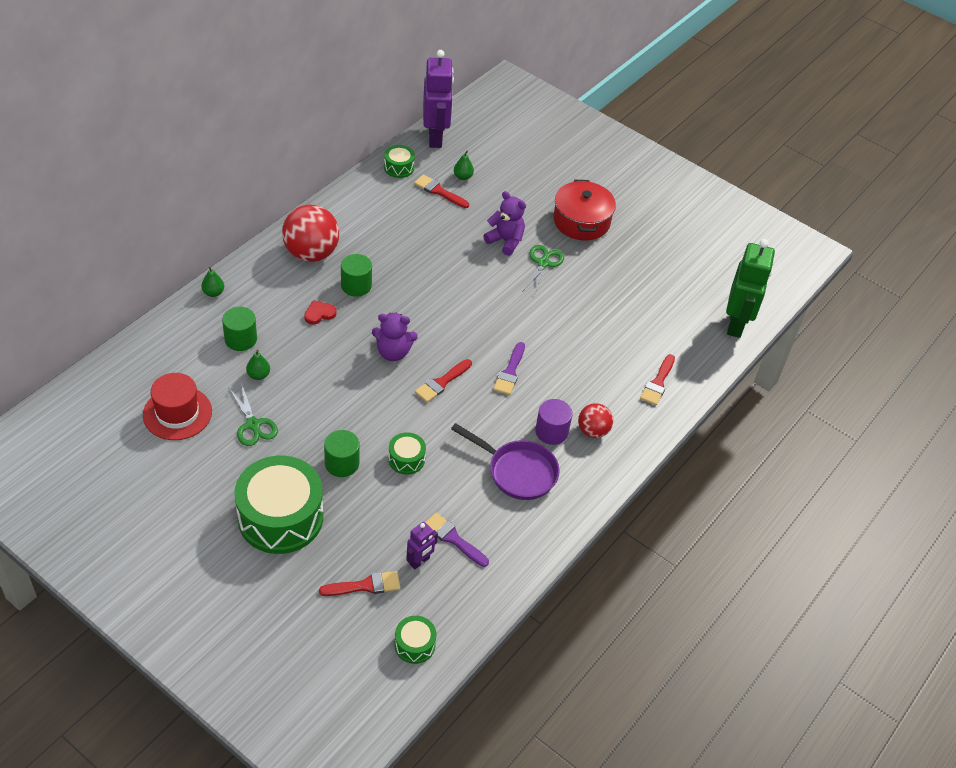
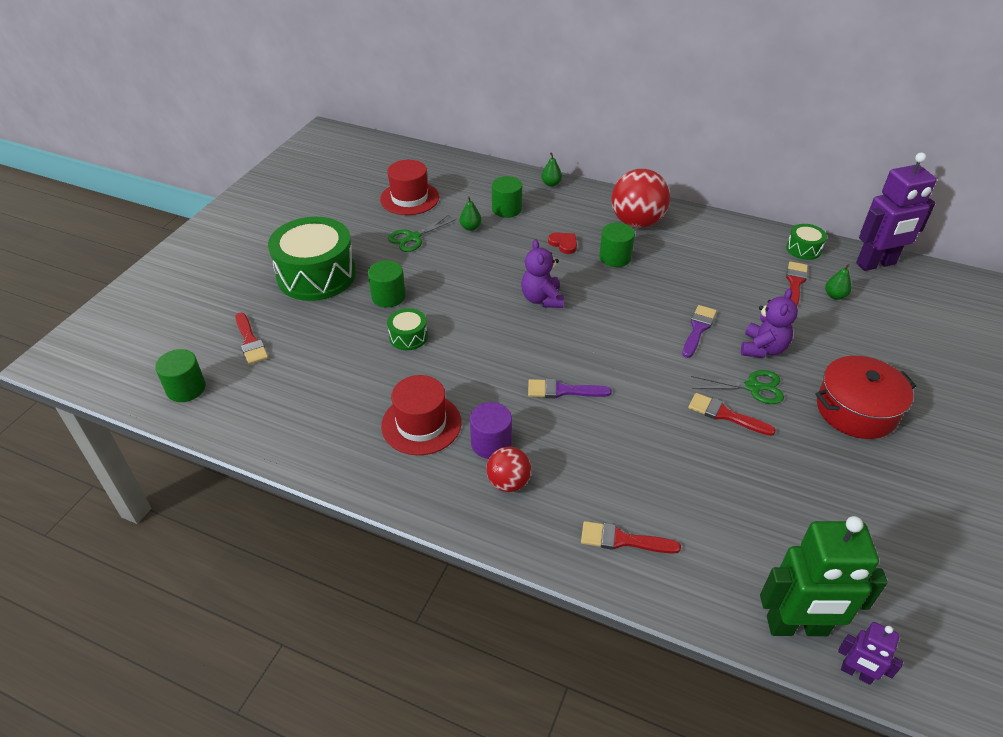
camera: 80 degrees right, 5 degrees down
(414, 645) = (186, 388): green drum -> green cylinder
(420, 561) = (284, 372): purple robot -> purple robot (856, 673)
(441, 382) = (520, 341): red brush -> red brush (725, 415)
(453, 538) = (317, 390): purple brush -> purple brush (698, 329)
(517, 472) = (421, 424): purple pan -> red hat

